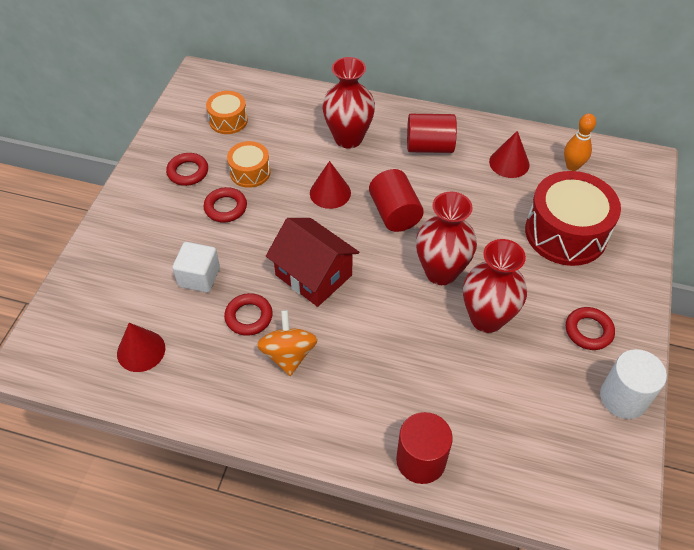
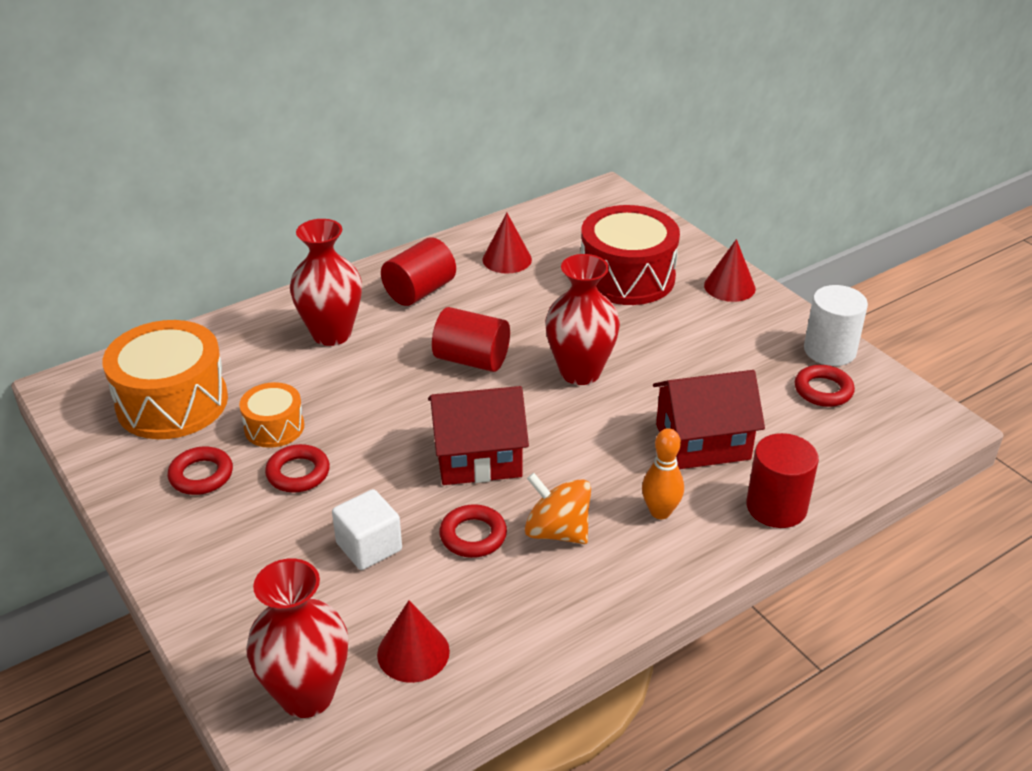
camera: 50 degrees left, 15 degrees down
(228, 120) = (172, 402): orange drum -> orange drum, size x1.89
(330, 193) = (386, 386): red cone -> red cone (729, 287)
(442, 379) = (702, 442): none -> red house
(486, 318) = (665, 376): red vase -> red vase (307, 695)
(572, 166) = (559, 229): orange bowling pin -> orange bowling pin (660, 512)
(588, 331) = (744, 328): red ring -> red ring (823, 390)

